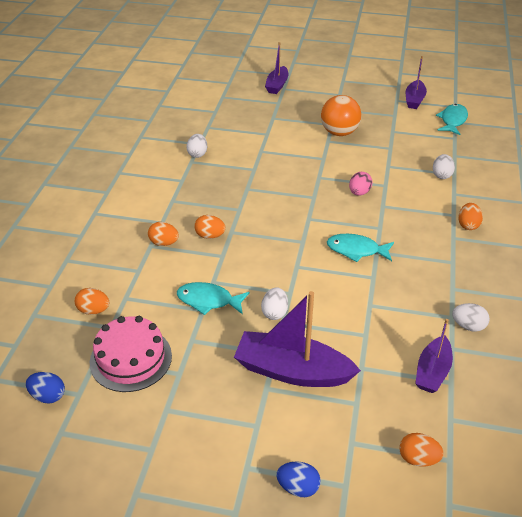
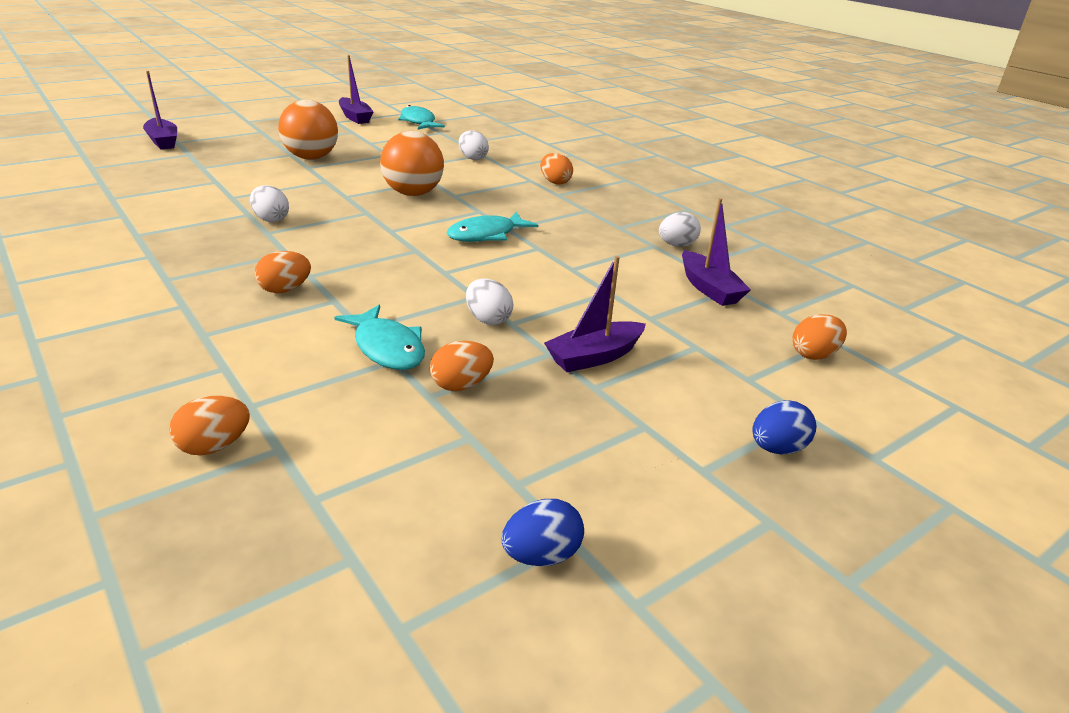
camera: 50 degrees left, 10 degrees down
(48, 396) = (298, 600): blue egg -> blue egg (541, 555)
(131, 358) = (372, 464): pink cake -> none
(164, 243) = (222, 323): orange egg -> orange egg (461, 385)
(197, 154) = (136, 225): white egg -> white egg (271, 219)
(208, 300) = (387, 348): turquoise fish -> turquoise fish turned 90 degrees counterclockwise
(292, 371) = (594, 357): purple boat -> purple boat, size x0.60
(359, 193) = (413, 193): pink egg -> orange ball

